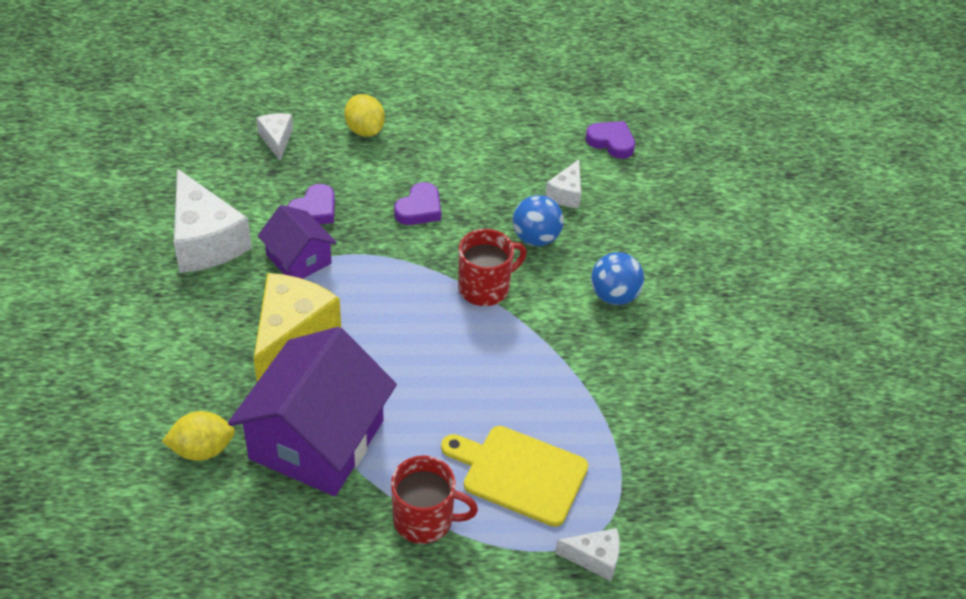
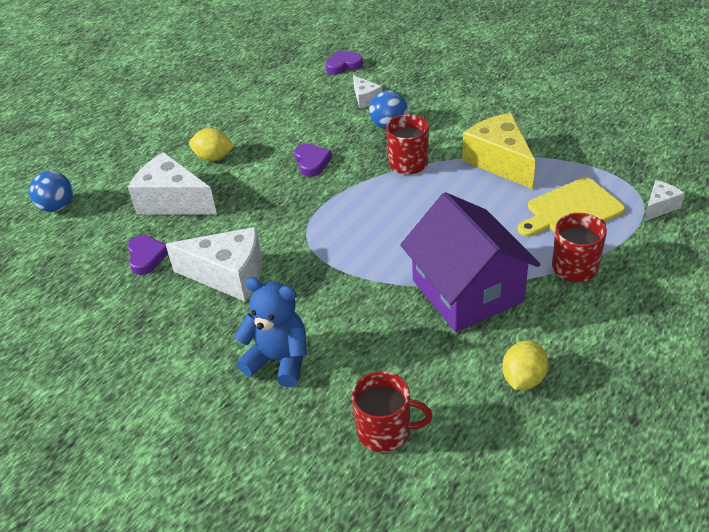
camera: 45 degrees left, 5 degrees down
(84, 468) = (385, 431): none -> red mug
(121, 340) = (279, 360): none -> blue teddy bear
(202, 449) = (426, 354): yellow lemon -> yellow lemon (523, 378)
(276, 140) = (172, 201): white cheese -> white cheese, size x1.98
(291, 336) = (363, 266): yellow cheese -> yellow cheese (499, 161)
(299, 259) = (297, 235): purple house -> none
(314, 210) = (260, 210): purple heart -> purple heart (146, 257)
(614, 295) = (466, 115): blue ball -> blue ball (57, 207)

